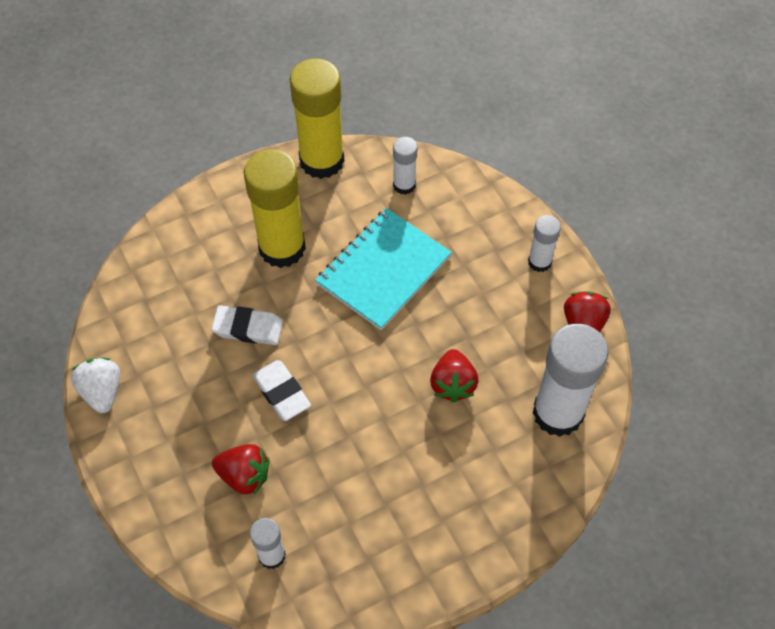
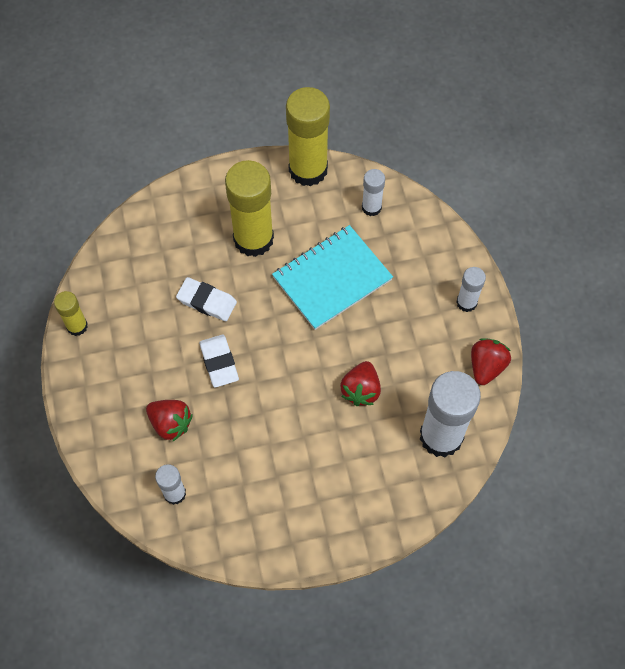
camera: 15 degrees right, 5 degrees up
(102, 391) = (77, 326): white strawberry -> yellow glue stick

